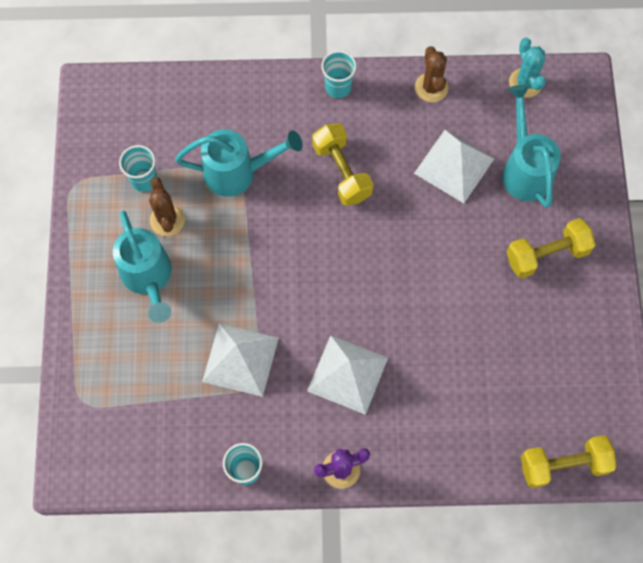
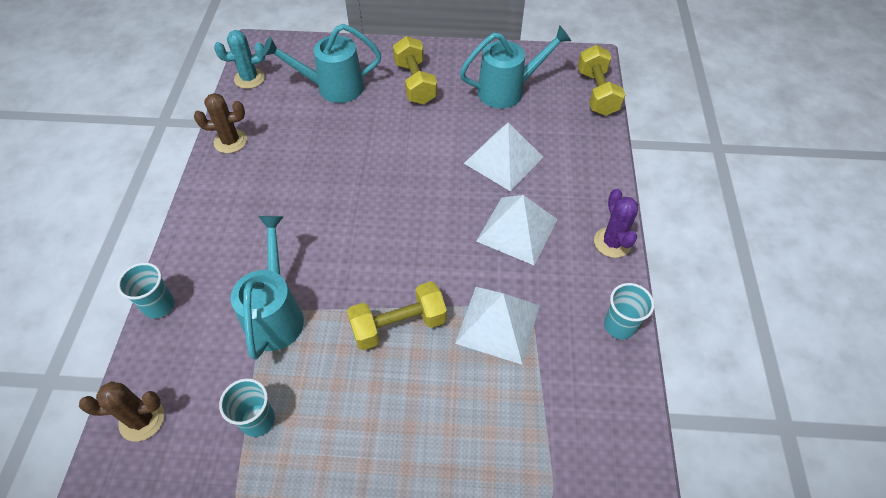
camera: 85 degrees left, 15 degrees down
(148, 277) = (389, 419): turquoise watering can -> turquoise watering can (507, 90)
(167, 220) = (318, 394): brown cactus -> brown cactus (142, 420)
(338, 87) = (202, 214): turquoise cup -> turquoise cup (159, 305)
(342, 172) = (300, 218): yellow dumbbell -> yellow dumbbell (398, 325)
(454, 165) = (317, 133): white pyramid -> white pyramid (503, 160)

